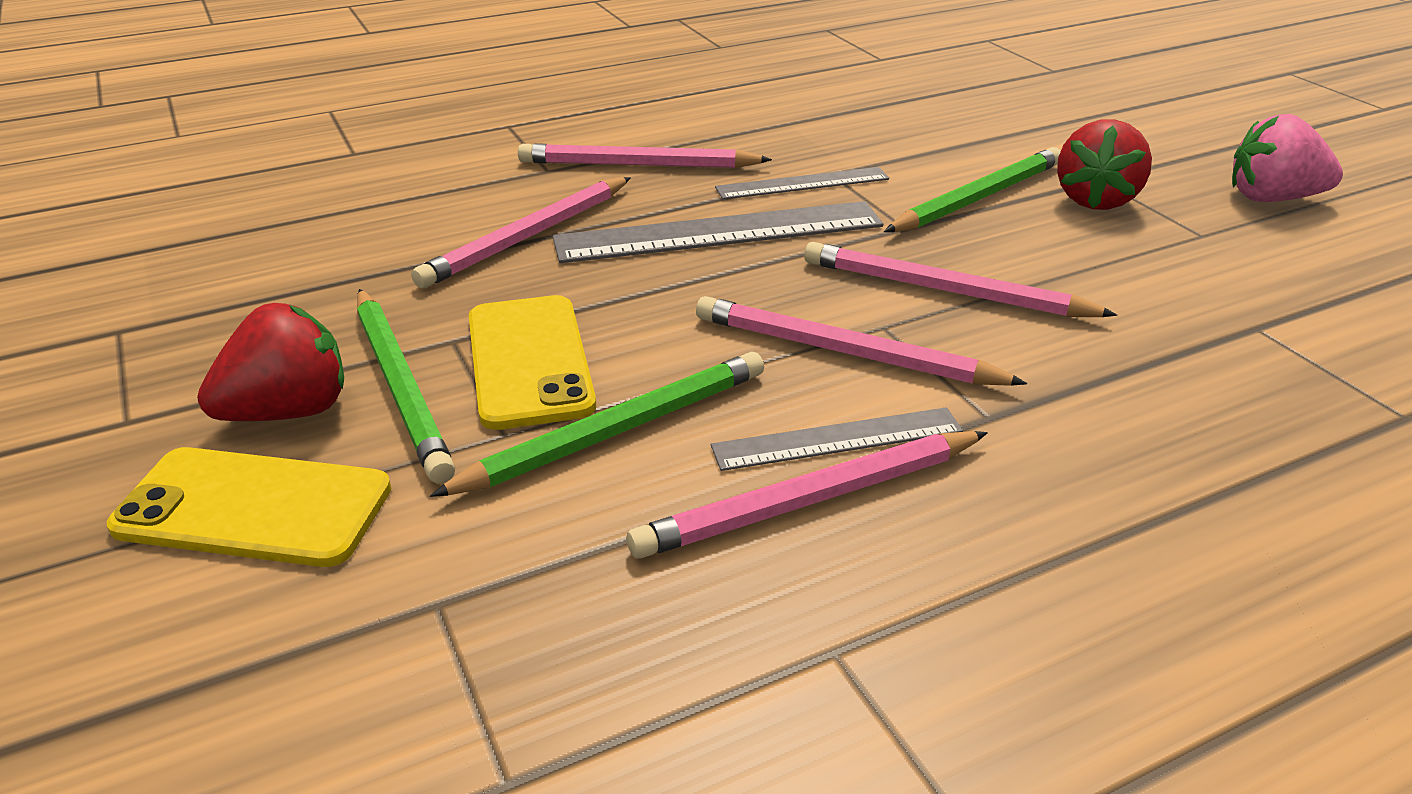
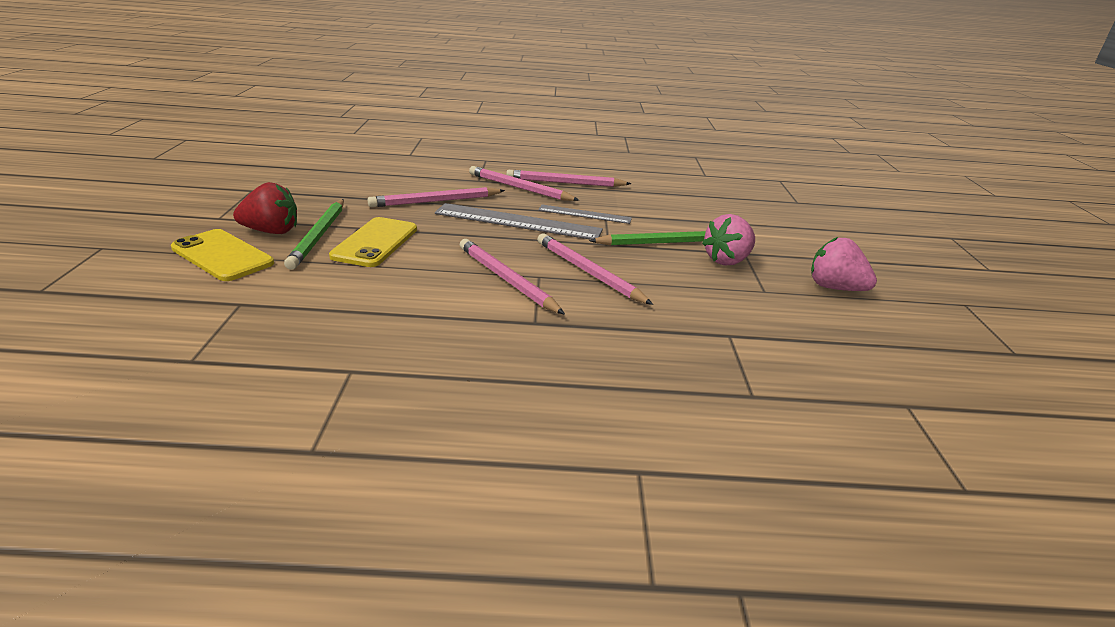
camera: 25 degrees right, 5 degrees down
(616, 431) = (374, 275): green pencil -> none
(810, 500) = (414, 322): pink pencil -> pink pencil (565, 183)
(837, 439) = (456, 307): grey ruler -> none
(1095, 200) = (727, 260): red strawberry -> pink strawberry

